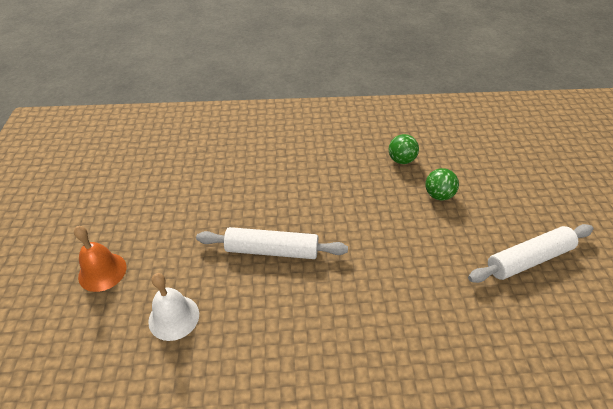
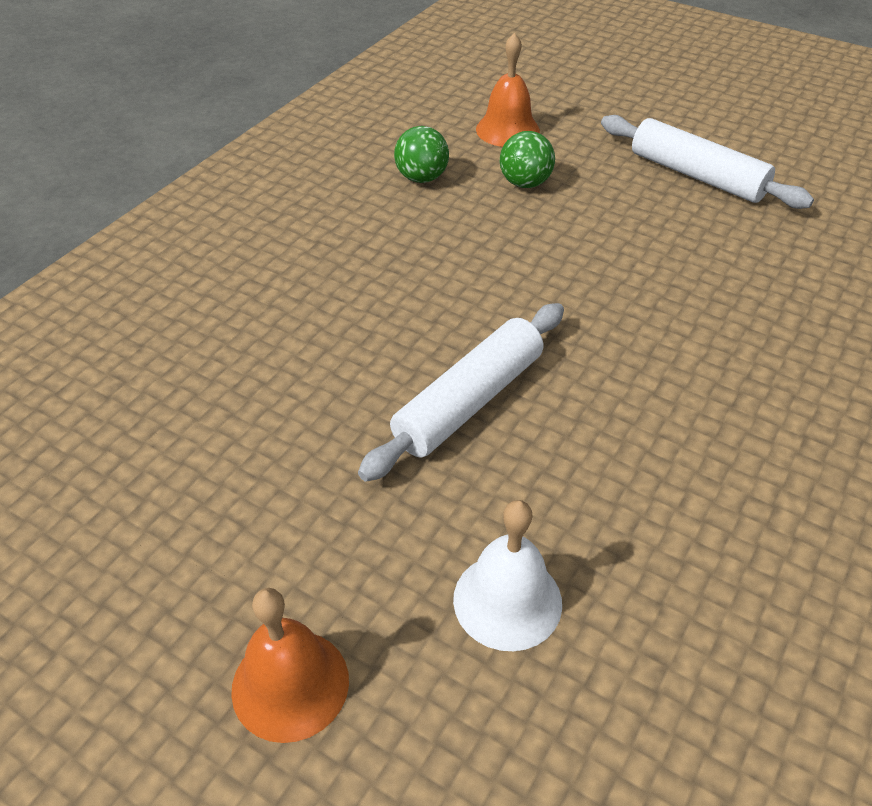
camera: 55 degrees left, 0 degrees up
(473, 168) = (507, 130): none -> orange bell
(528, 259) = (697, 176): white rolling pin -> white rolling pin turned 60 degrees counterclockwise

